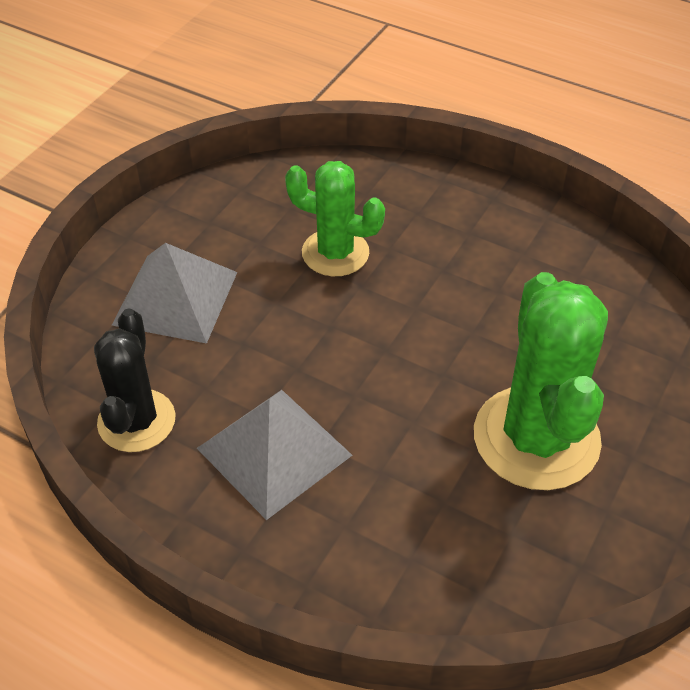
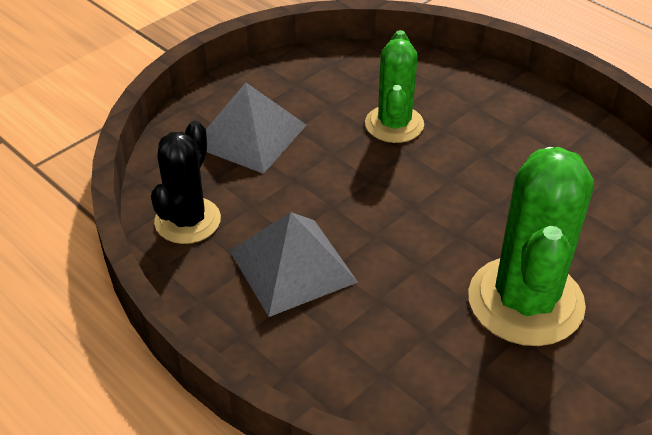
camera: 15 degrees right, 5 degrees down
(335, 253) = (394, 124): green cactus -> green cactus turned 60 degrees clockwise

